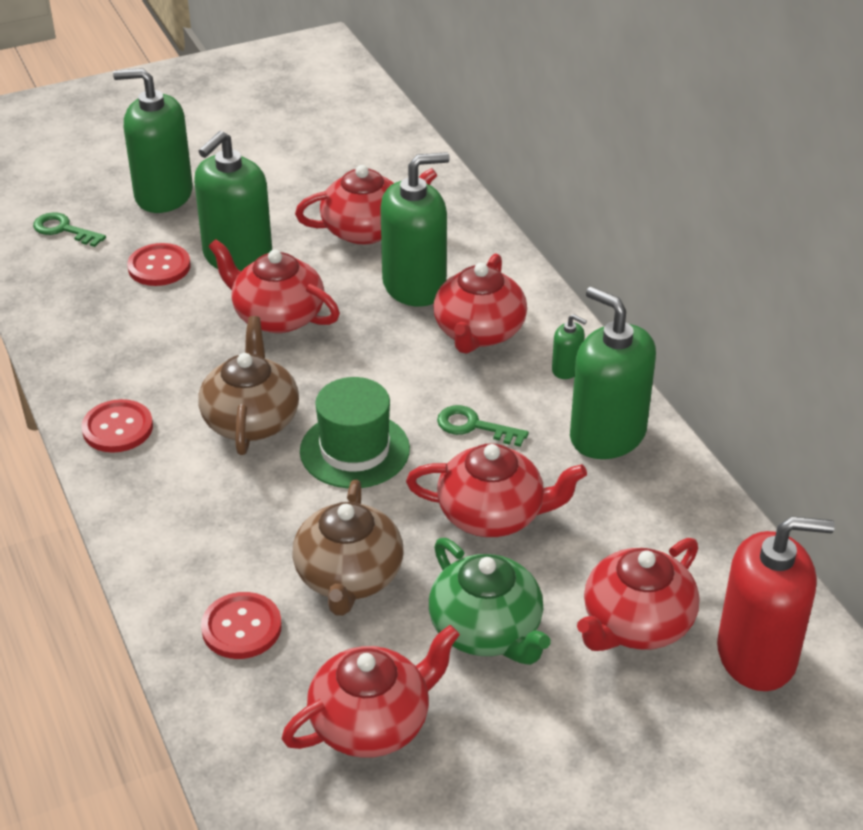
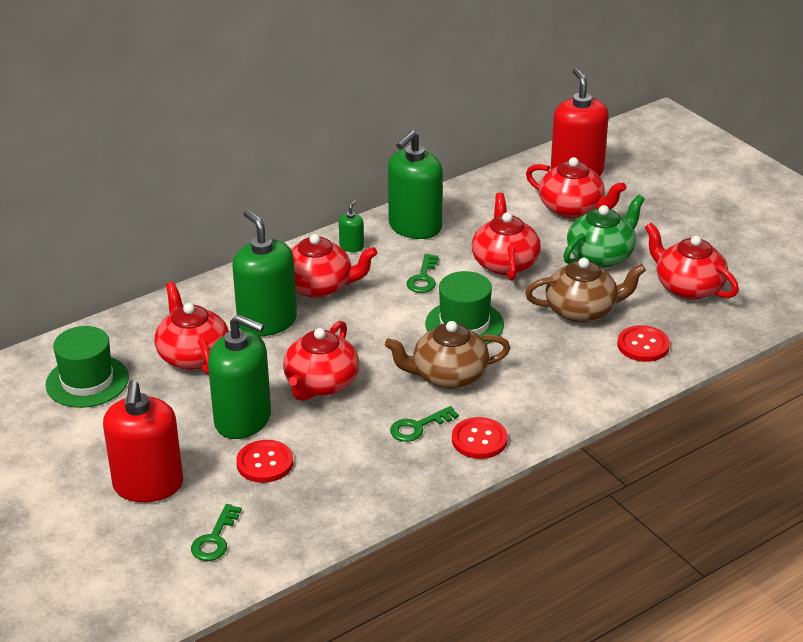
camera: 100 degrees left, 5 degrees down
(163, 195) = (148, 485): green soap dispenser -> red soap dispenser
(165, 382) = (418, 427): none -> green key
(346, 163) = (87, 381): none -> green hat

